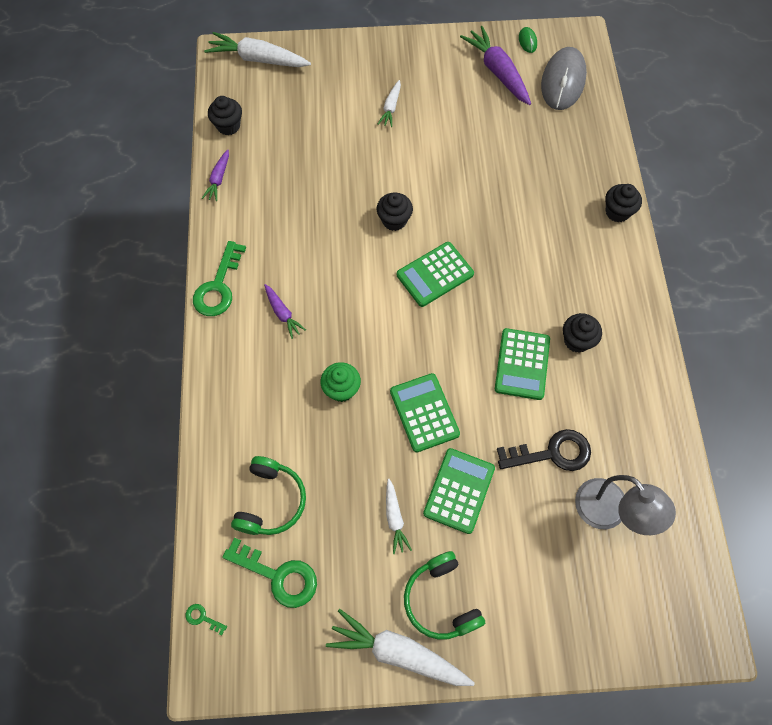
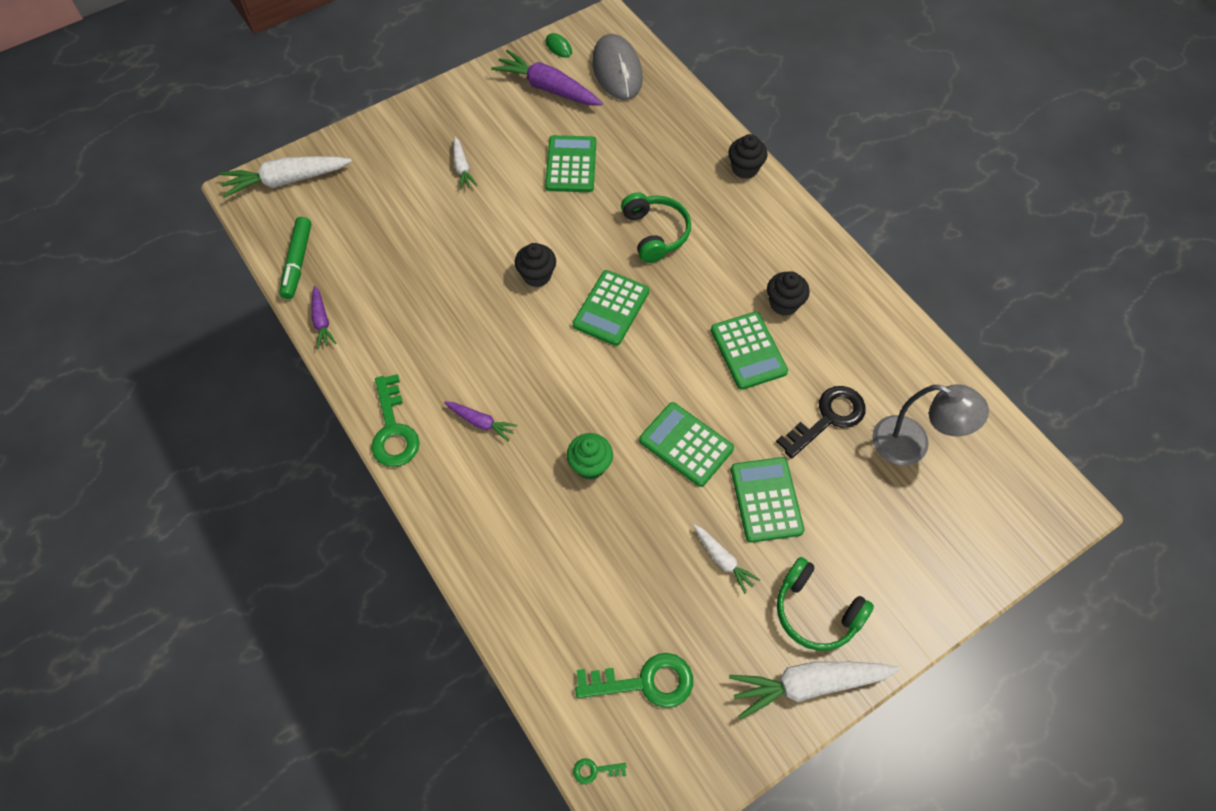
camera: 30 degrees left, 5 degrees down
(228, 126) = (297, 262): black cupcake -> green marker
(271, 501) = (589, 613): green headphones -> green headphones (655, 233)
(476, 143) = (571, 164): none -> green calculator

